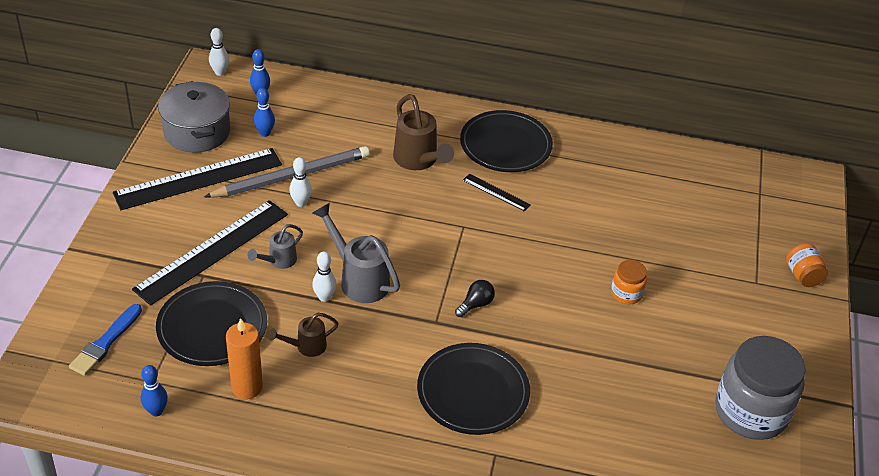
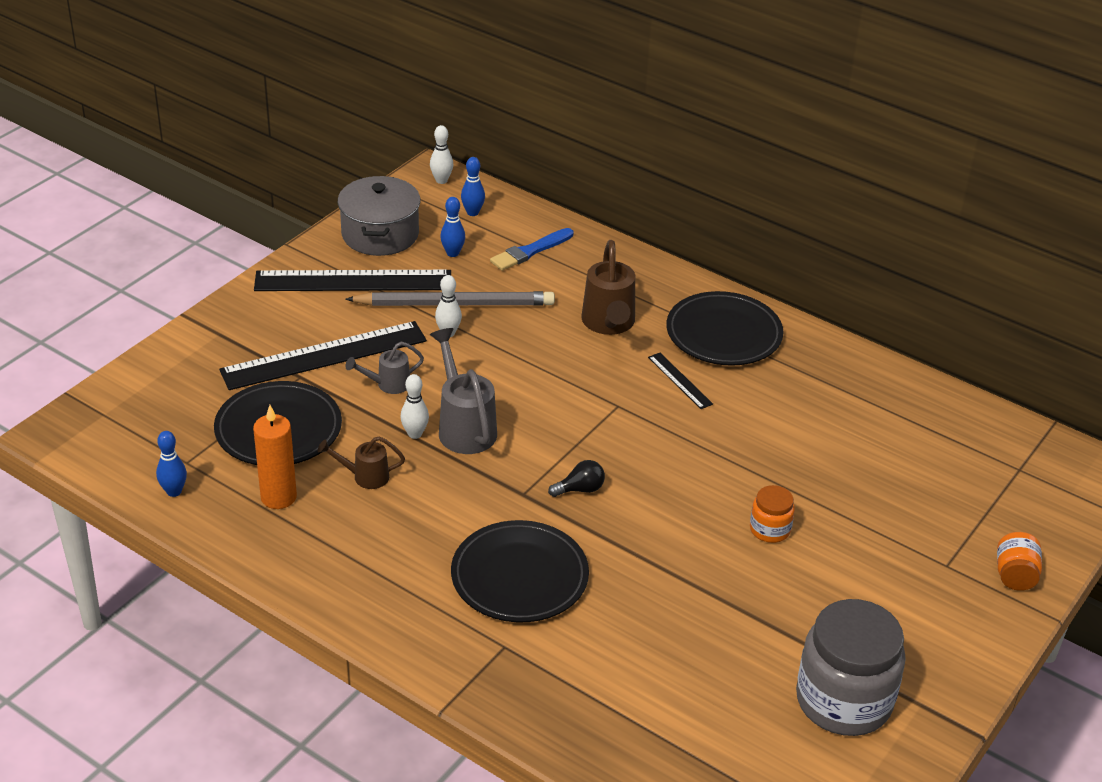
camera: 25 degrees right, 5 degrees down
(106, 342) = (163, 412): blue brush -> blue brush (530, 251)

